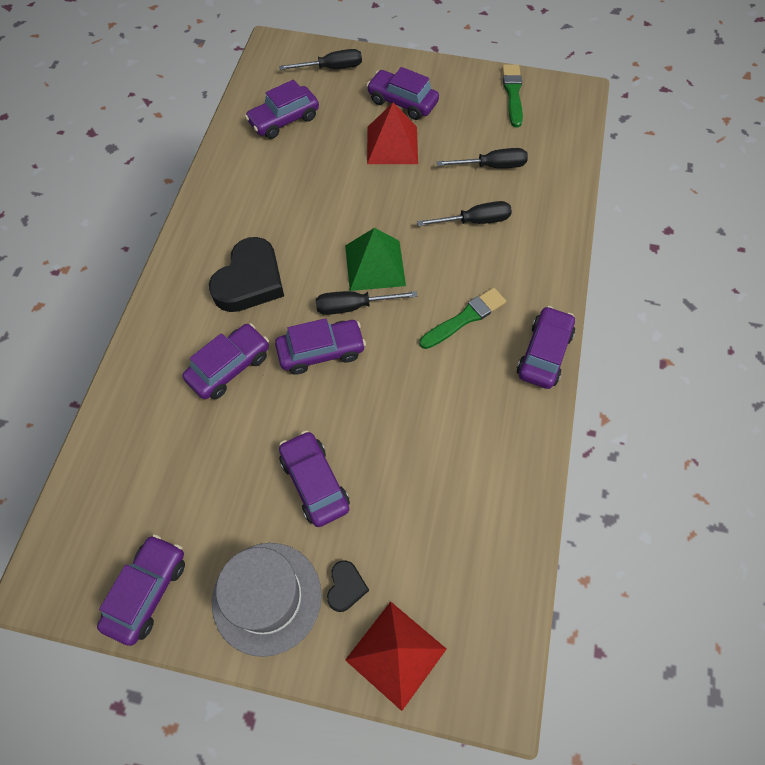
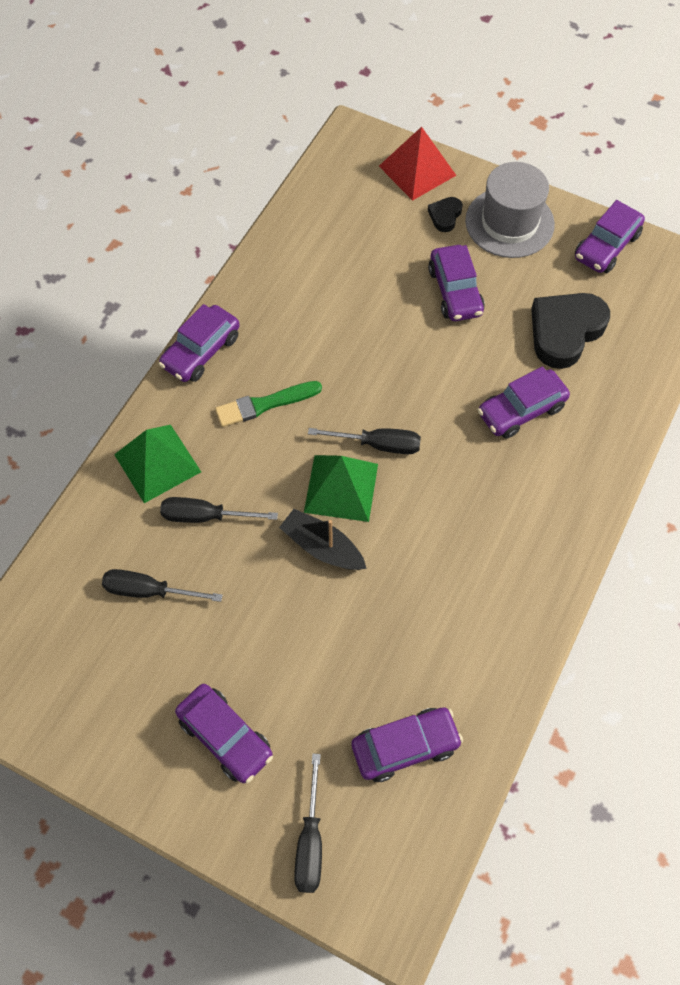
camera: 165 degrees left, 0 degrees up
(250, 281) = (487, 502): black heart -> black heart (565, 332)
(321, 351) = (424, 404): purple car -> none
(331, 68) = (310, 841): black screwdriver -> black screwdriver turned 90 degrees counterclockwise
(376, 220) = (322, 547): none -> black boat
(392, 145) = (265, 660): red pyramid -> none
(513, 93) = (61, 711): green brush -> none
(532, 250) = (157, 463): none -> green pyramid

